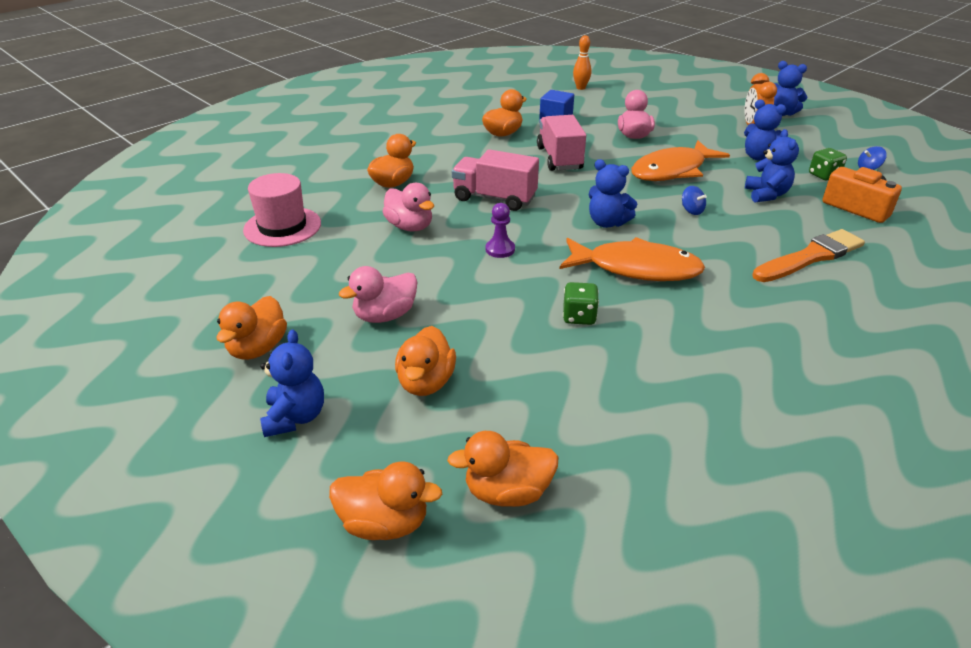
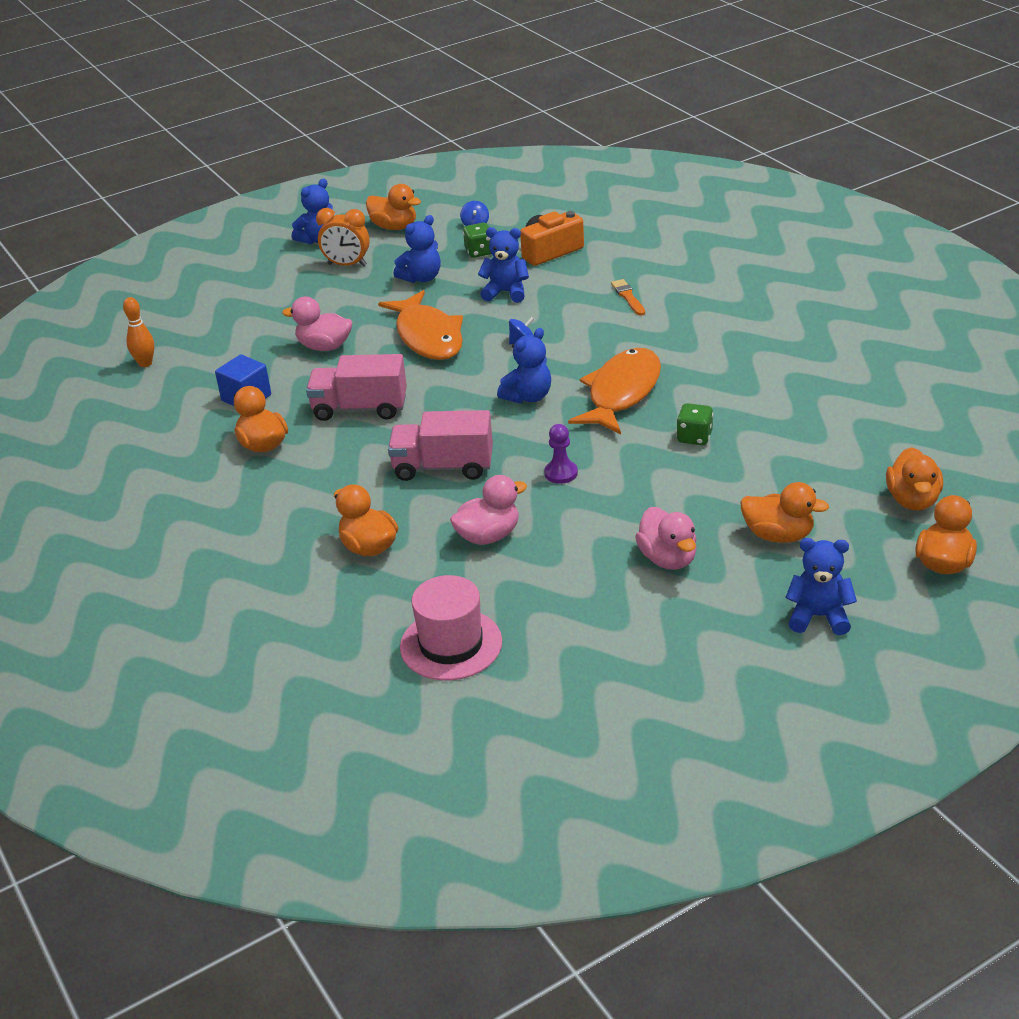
camera: 75 degrees left, 0 degrees up
(258, 348) = (709, 649): orange duck -> orange duck (394, 227)
(494, 198) = (443, 467): pink truck -> pink truck turned 60 degrees clockwise
(810, 257) = (628, 297): orange brush -> orange brush, size x0.51

